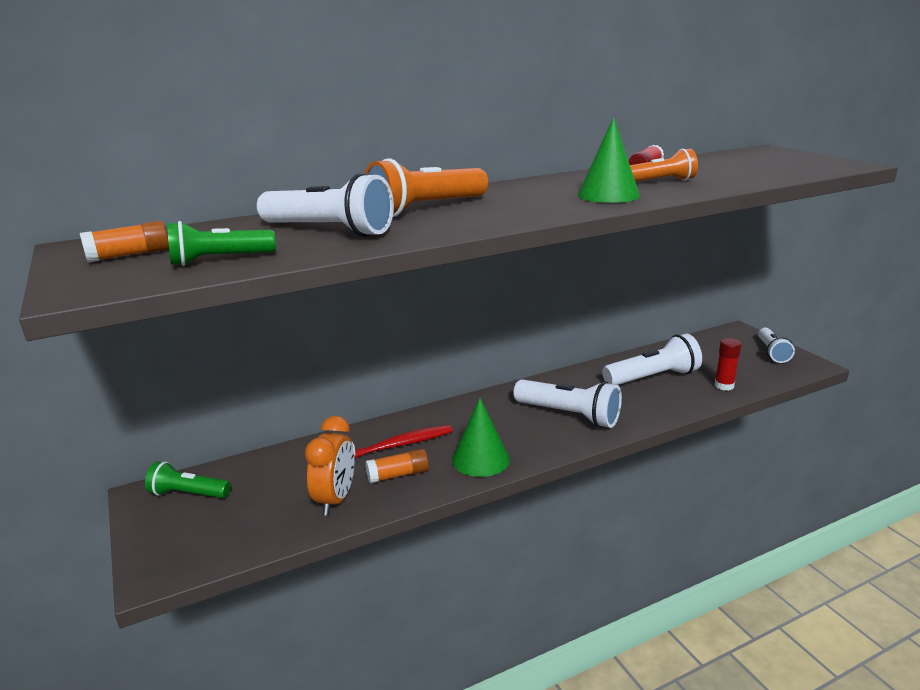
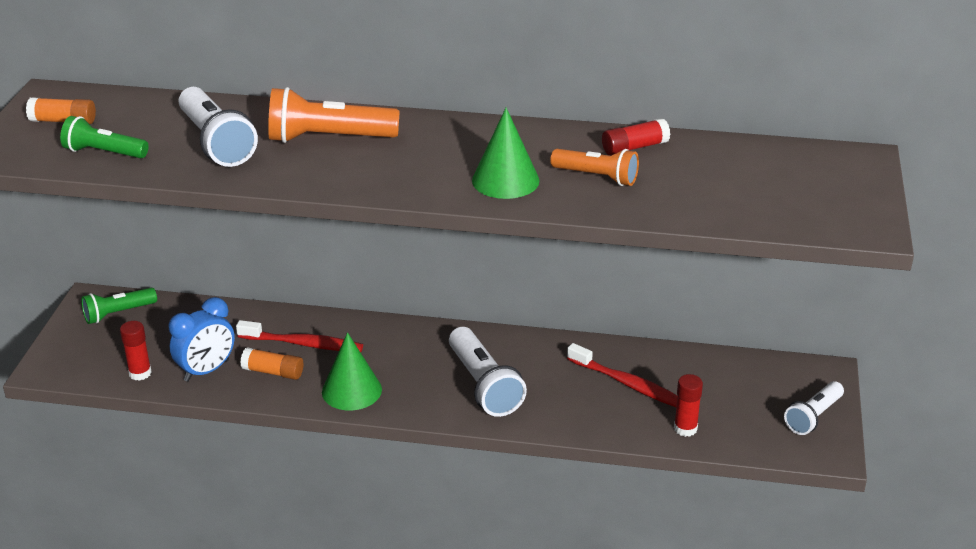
camera: 35 degrees right, 10 degrees up
(188, 494) = (118, 313): green flashlight -> green flashlight turned 75 degrees counterclockwise
(270, 530) = (140, 373): none -> red glue stick
(335, 500) = (206, 370): orange clock -> blue clock
(653, 377) = (628, 384): white flashlight -> red toothbrush

